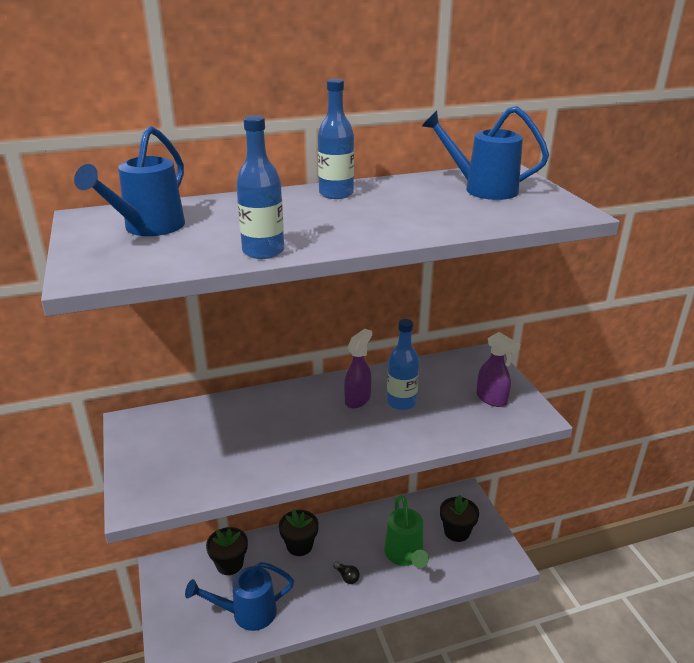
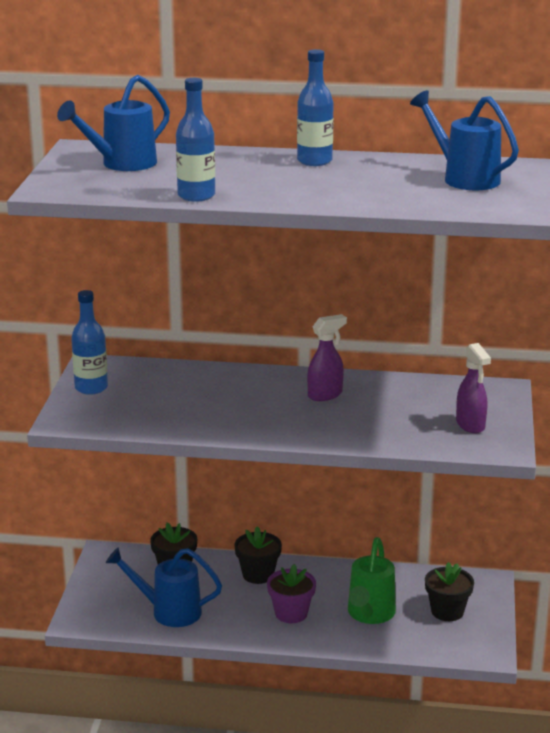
camera: 25 degrees right, 5 degrees down
(347, 577) = (291, 613): black light bulb -> purple flower pot
(401, 402) = (369, 407): blue bottle -> blue bottle (91, 388)

